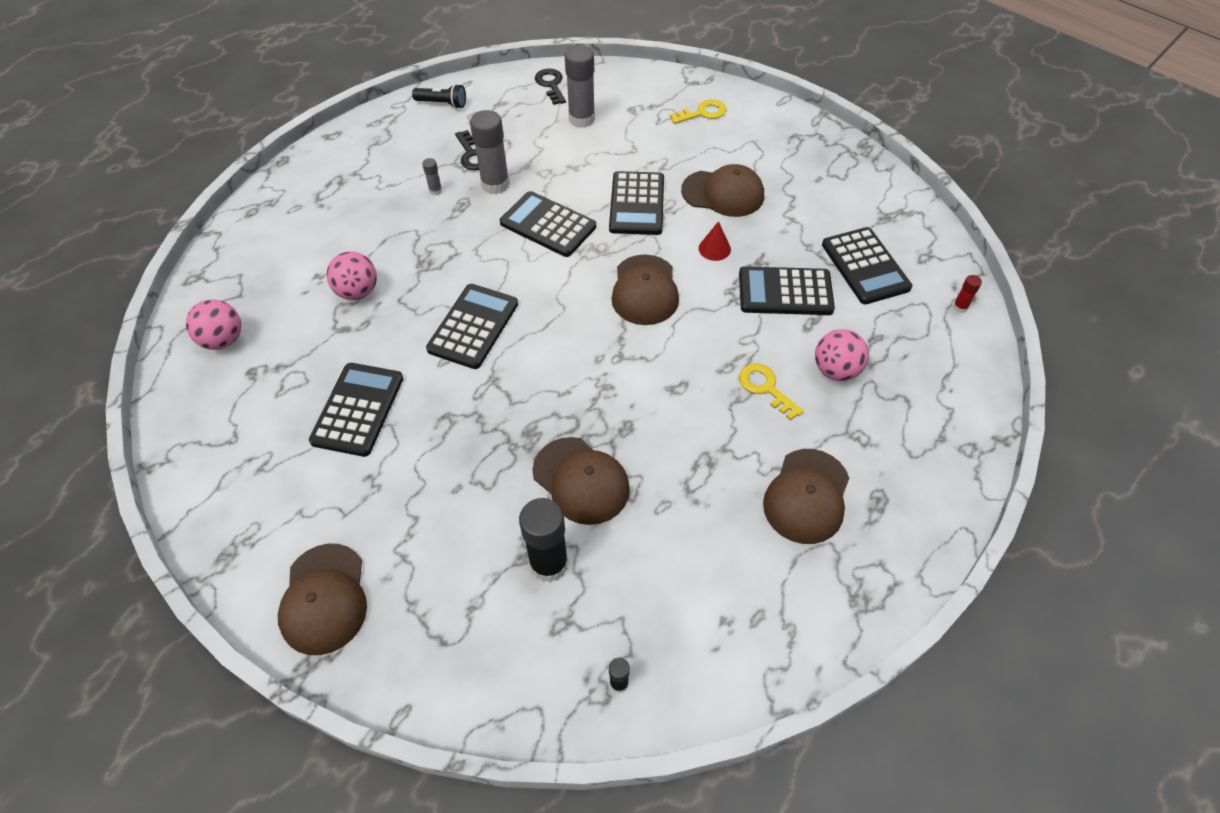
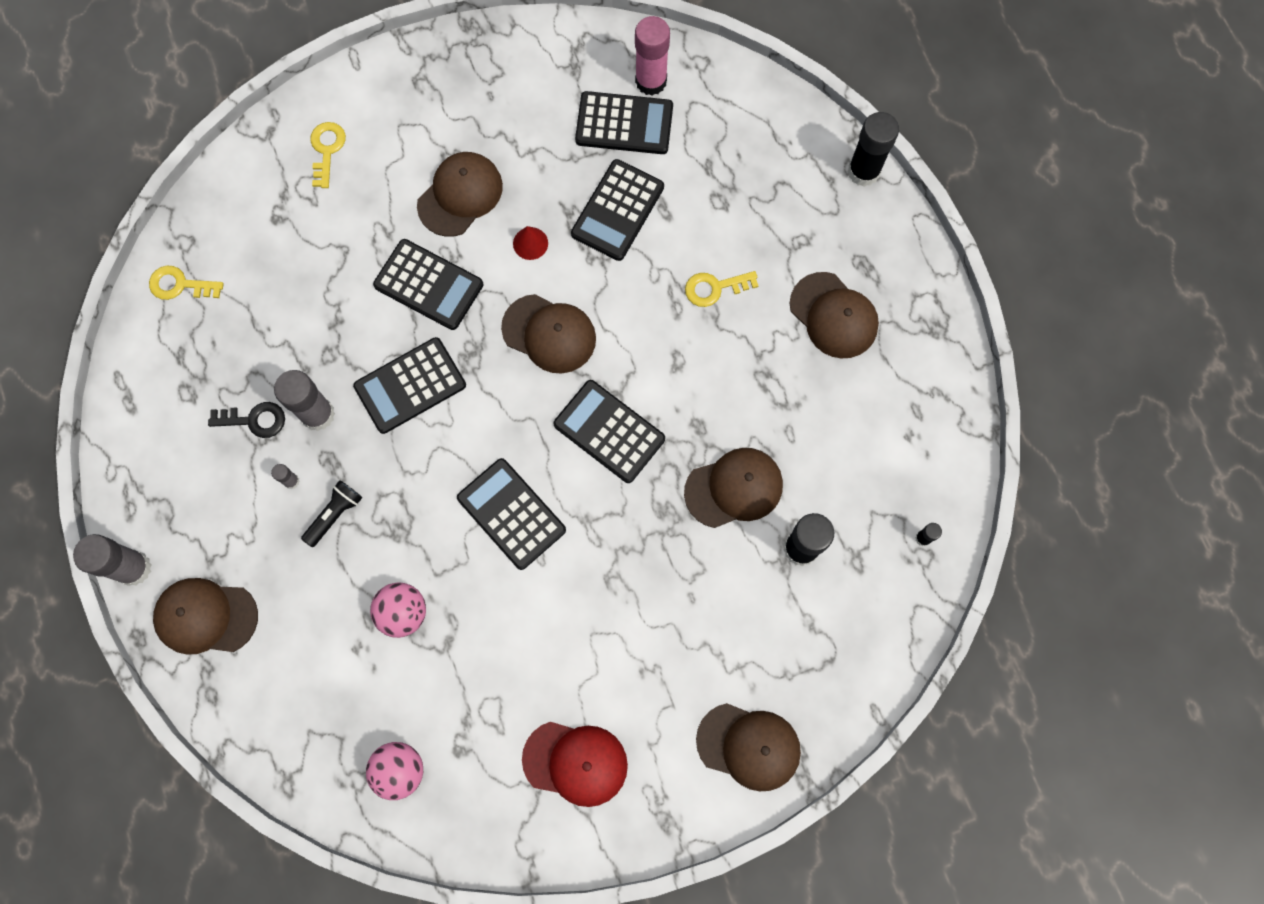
camera: 65 degrees left, 20 degrees up
(265, 459) = (575, 762): none -> red cap
(311, 187) = (206, 617): none -> brown cap
(358, 409) = (560, 658): black calculator -> black calculator (609, 431)
(442, 104) = (141, 420): black flashlight -> black flashlight (335, 515)
(551, 85) = (180, 285): black key -> yellow key
(581, 119) = (262, 279): grey glue stick -> grey glue stick (134, 568)
(835, 370) = (725, 220): pink ball -> none
(918, 268) = (651, 81): none -> pink glue stick
(960, 307) = (711, 77): red glue stick -> none
(973, 462) = (863, 171): none -> black glue stick

